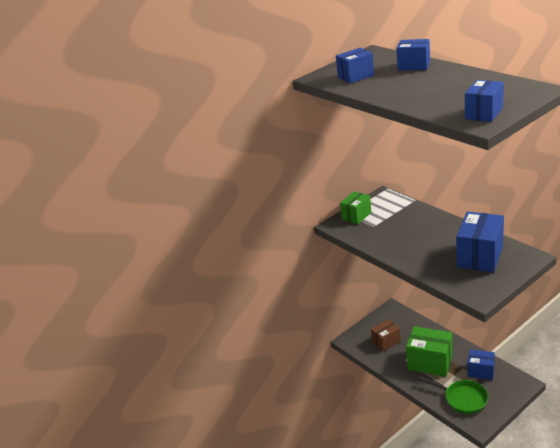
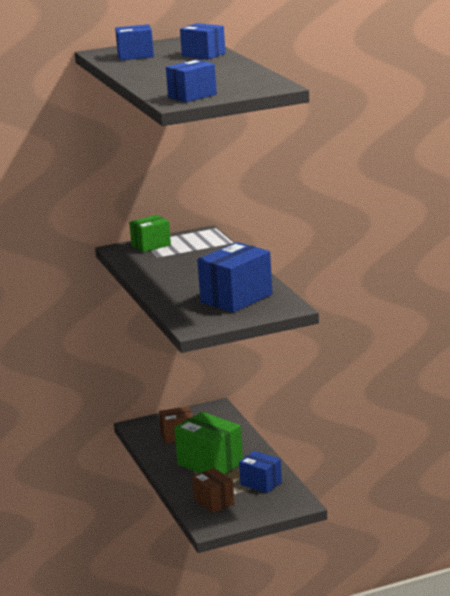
camera: 15 degrees right, 10 degrees down
(462, 399) = (214, 502): green pan -> brown box

